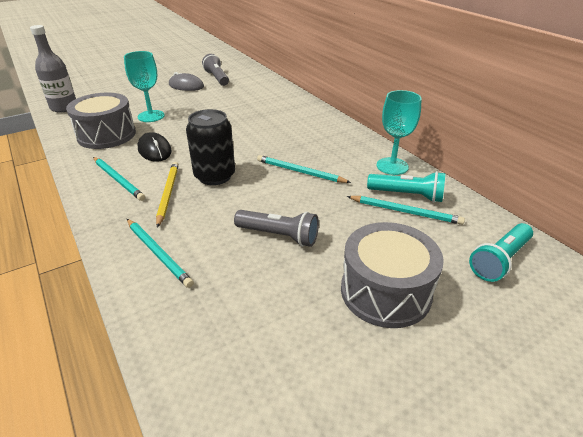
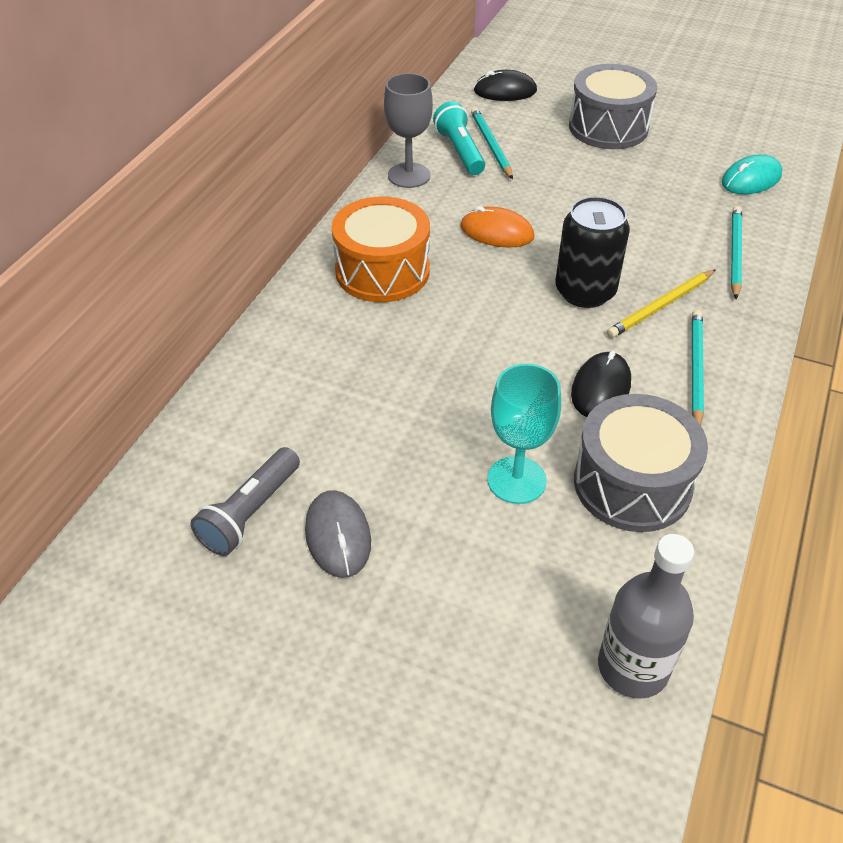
camera: 125 degrees left, 10 degrees up
(214, 336) = (751, 179): none -> turquoise mouse
(279, 236) = (618, 198): grey flashlight -> none
(300, 172) = (497, 232): turquoise pencil -> orange mouse
(307, 130) = (382, 271): none -> orange drum
(392, 166) = (409, 175): turquoise goblet -> grey goblet
(499, 260) = (505, 91): turquoise flashlight -> black mouse

